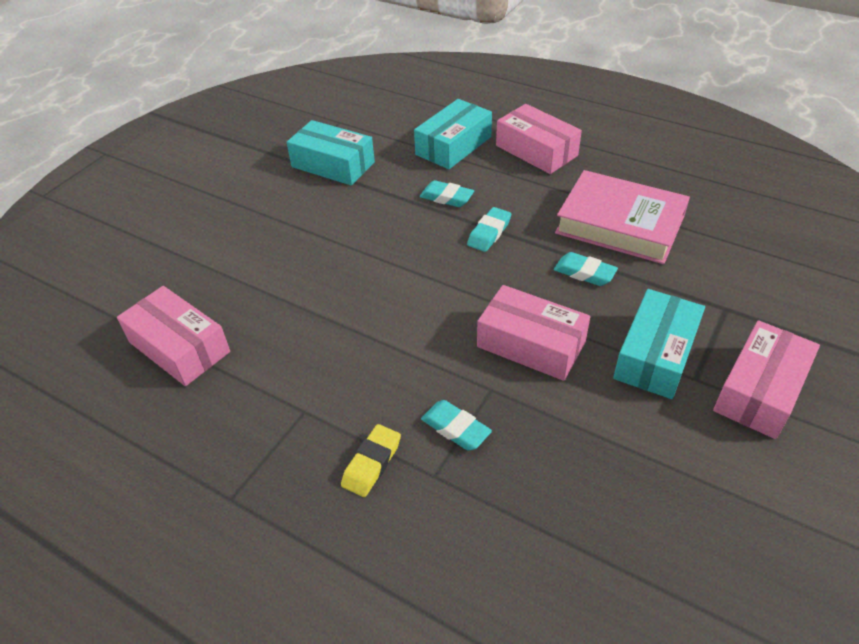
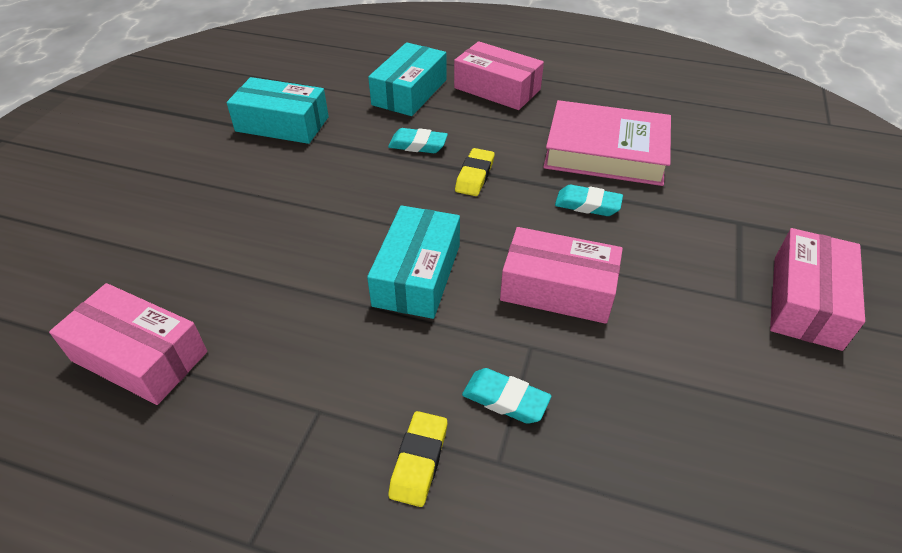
camera: 15 degrees left, 0 degrees up
(489, 233) = (475, 176): turquoise eraser -> yellow eraser
(655, 355) = (690, 280): turquoise box -> turquoise box (417, 274)

